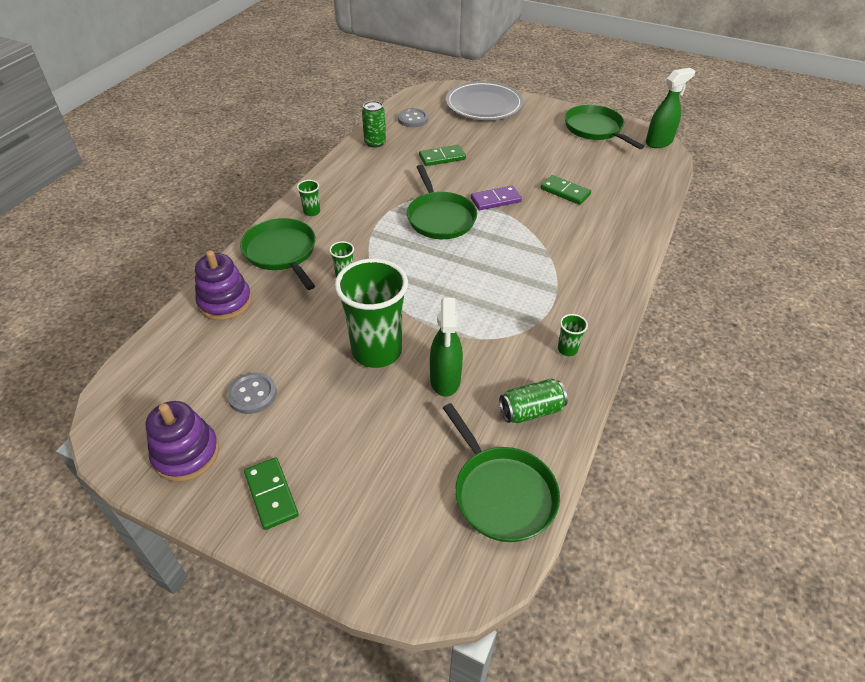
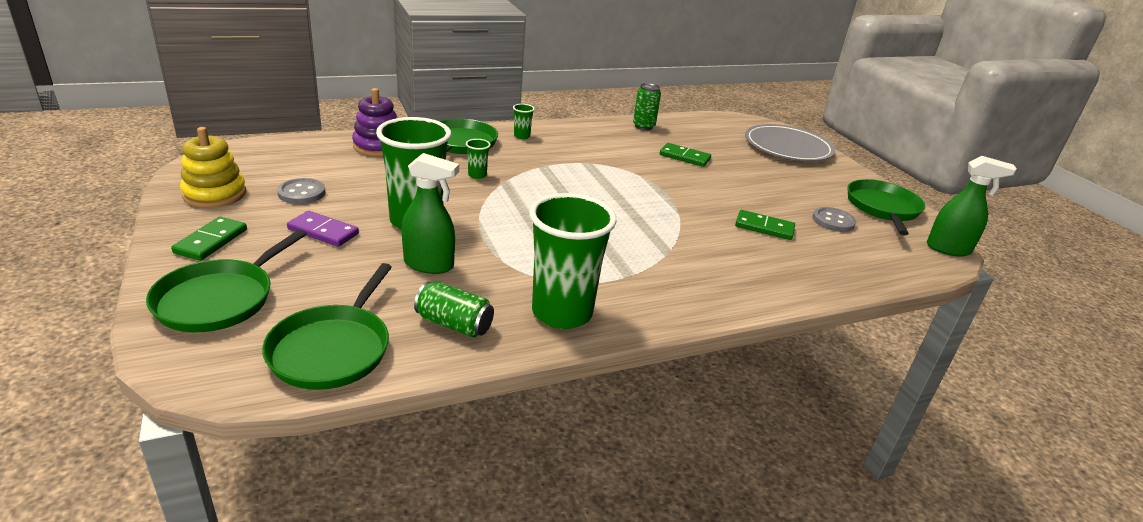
camera: 40 degrees right, 15 degrees down
(186, 454) = (215, 194): purple stacking toy -> yellow stacking toy
(413, 119) = (702, 128): grey button -> grey button (833, 221)
(440, 218) = (613, 185): green pan -> green pan (219, 299)
(445, 380) = (429, 265): green spray bottle -> green spray bottle turned 120 degrees counterclockwise
(495, 200) = (683, 200): purple domino -> purple domino (323, 231)
(565, 192) = (764, 227): green domino -> green domino turned 60 degrees counterclockwise
(567, 349) = (562, 313): green cup -> green cup, size x2.46

